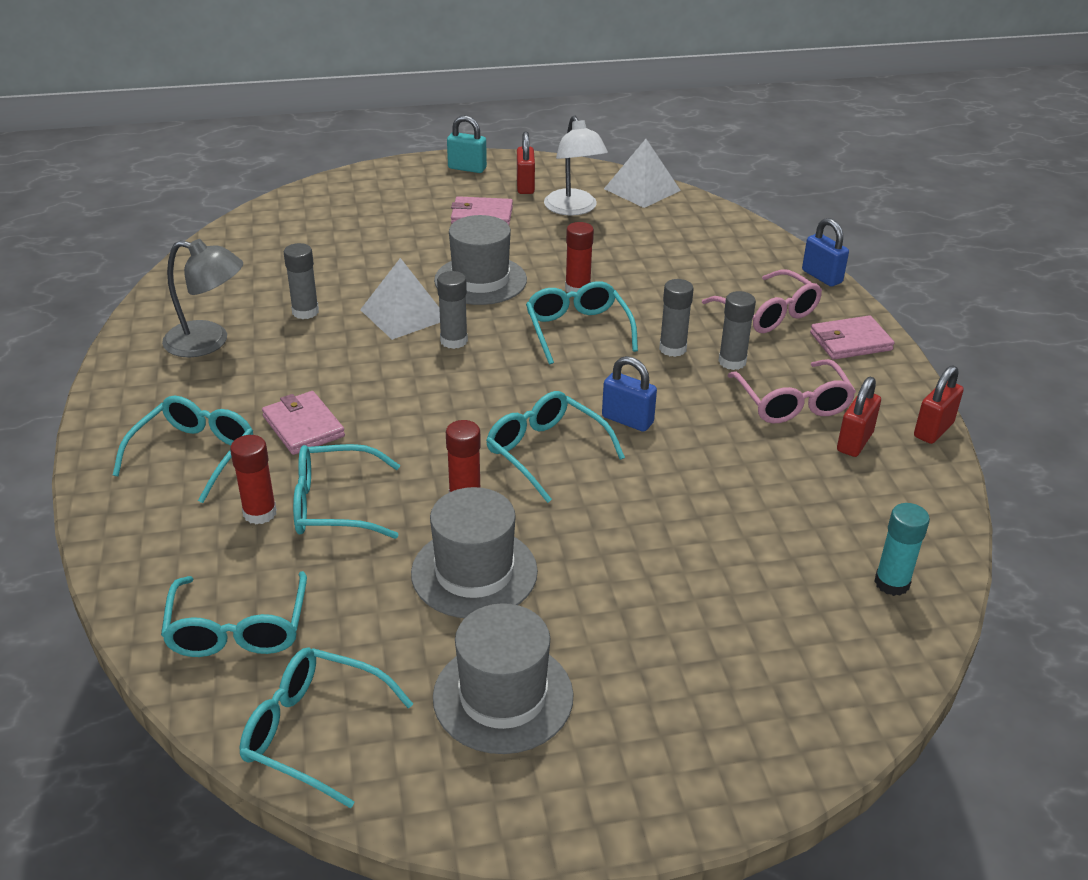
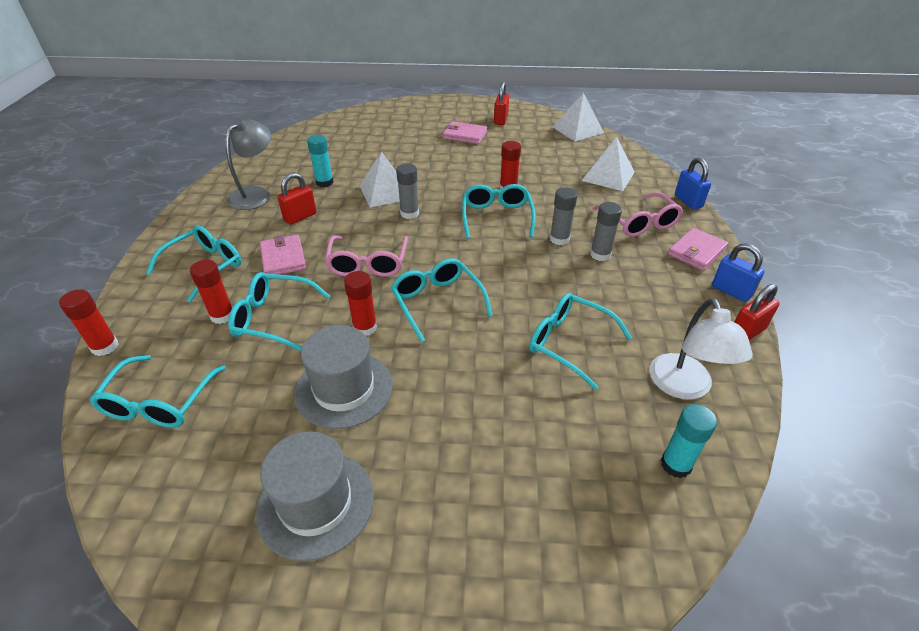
camera: 15 degrees right, 5 degrees up
(115, 578) = (105, 347): none -> red glue stick
(208, 342) = (256, 194): grey lamp -> grey lamp turned 90 degrees counterclockwise
(305, 312) = (324, 182): grey glue stick -> turquoise glue stick
(313, 732) = (162, 502): turquoise glasses -> turquoise glasses (569, 343)
(467, 168) = (468, 106): turquoise padlock -> none
(480, 280) = (445, 176): grey hat -> none
(574, 209) = (526, 137): white lamp -> white lamp (684, 387)
(627, 420) = (506, 287): blue padlock -> blue padlock (731, 291)
(707, 254) = (608, 176): none -> white pyramid
(793, 403) = (637, 293): pink glasses -> pink glasses (368, 264)
(850, 341) = (696, 252): pink wallet -> pink wallet turned 45 degrees counterclockwise
(854, 442) = (677, 332): red padlock -> red padlock (300, 217)

